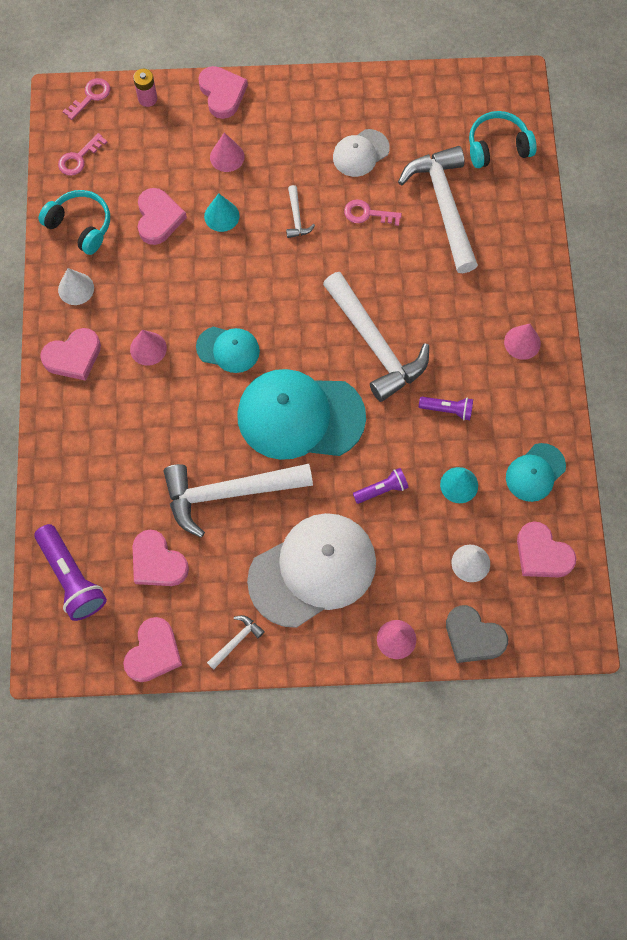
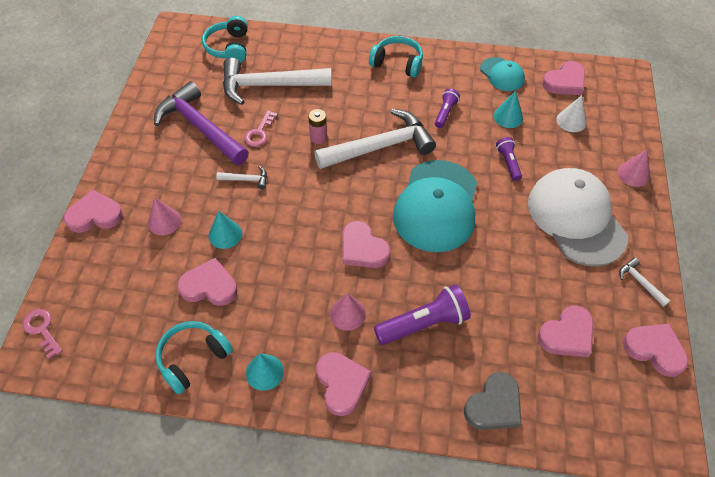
camera: 80 degrees left, 15 degrees down
(72, 578) = (582, 414): purple flashlight -> purple flashlight (424, 324)
(76, 288) = (264, 372): white cone -> turquoise cone
(79, 158) = (111, 350): pink key -> none
(147, 98) = (70, 277): pink battery -> pink battery (318, 137)
(228, 349) = (362, 249): turquoise cap -> pink heart
(229, 493) = (503, 268): white hammer -> none
(360, 153) = (200, 127): white cap -> purple hammer
(473, 637) = (629, 129): grey heart -> grey heart (494, 405)
(522, 342) = (397, 63): pink cone -> turquoise headphones

